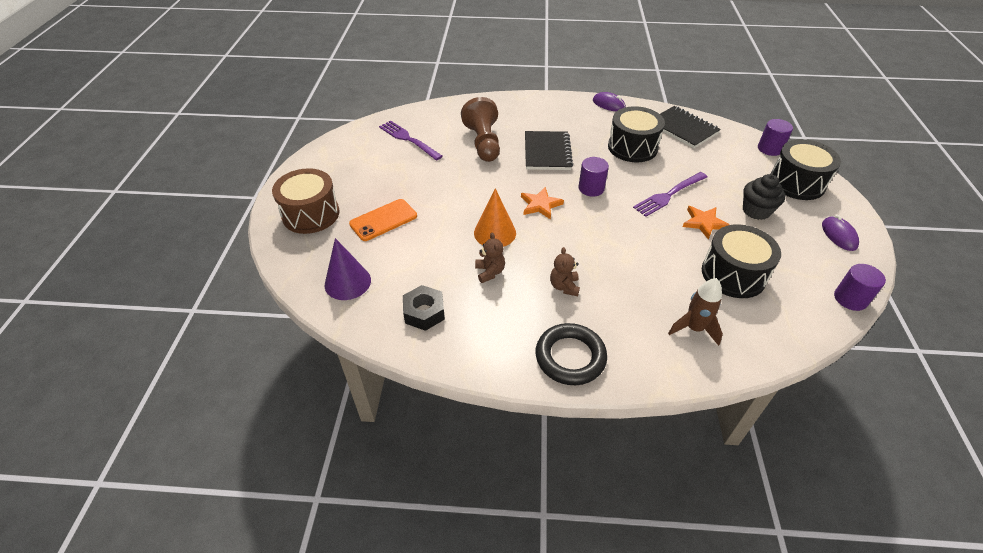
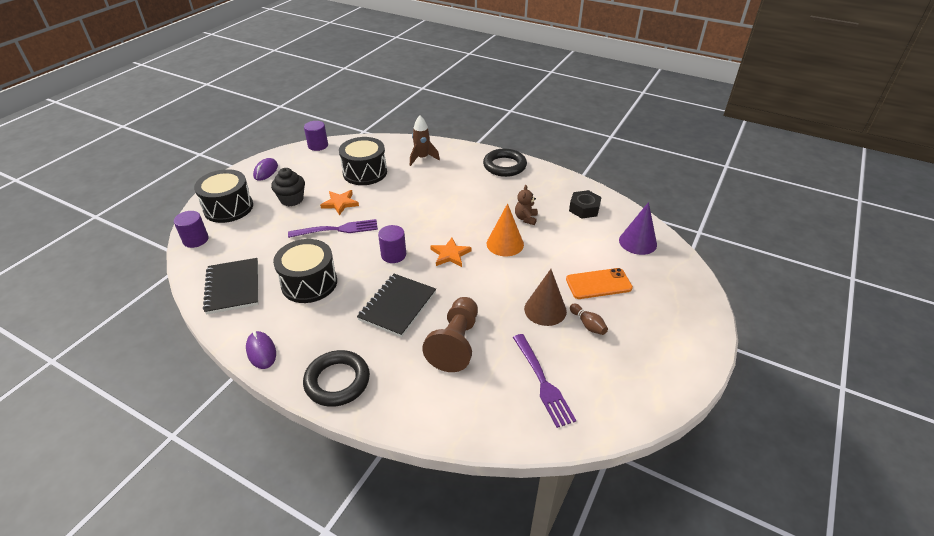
camera: 155 degrees left, 5 degrees down
(311, 214) = (670, 312): brown drum -> none
(385, 183) = (588, 324): none -> brown bowling pin
(425, 184) = (545, 310): none -> brown cone
(543, 105) = (337, 381): none -> black ring
(564, 286) = (480, 196): brown teddy bear -> none

